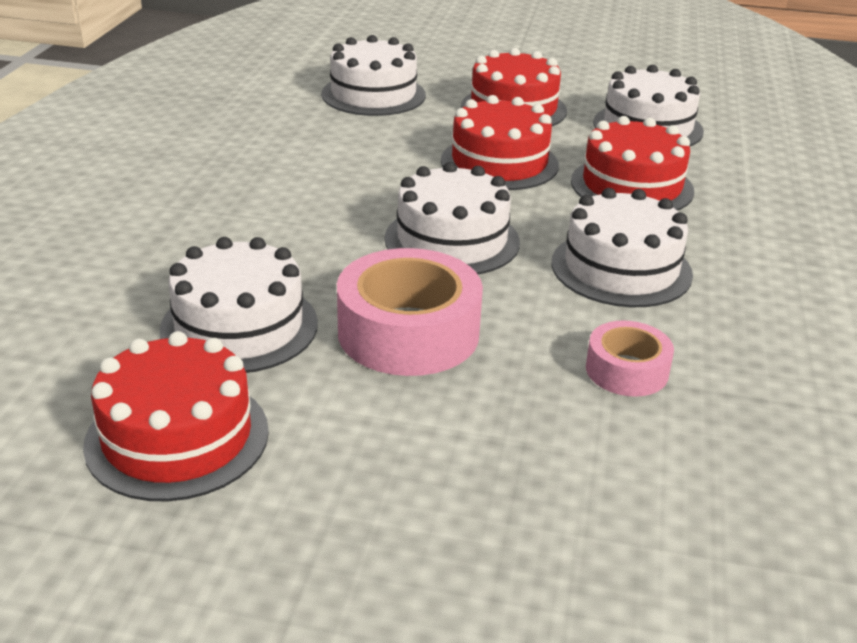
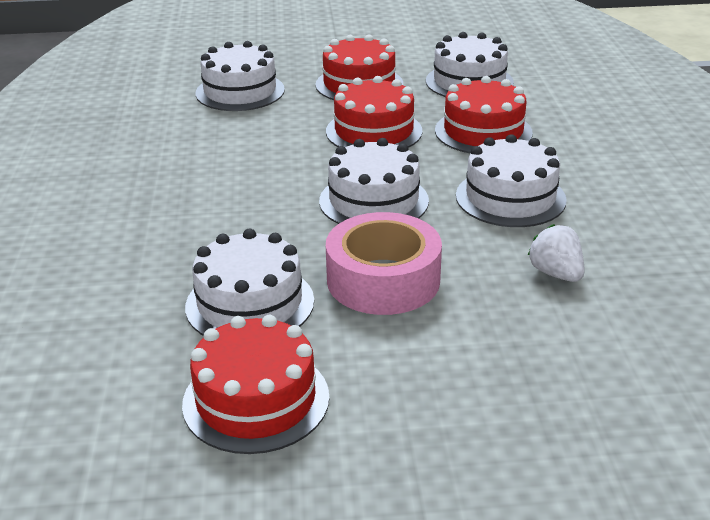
camera: 15 degrees left, 0 degrees up
(626, 370) = (556, 273): pink tape -> white strawberry

